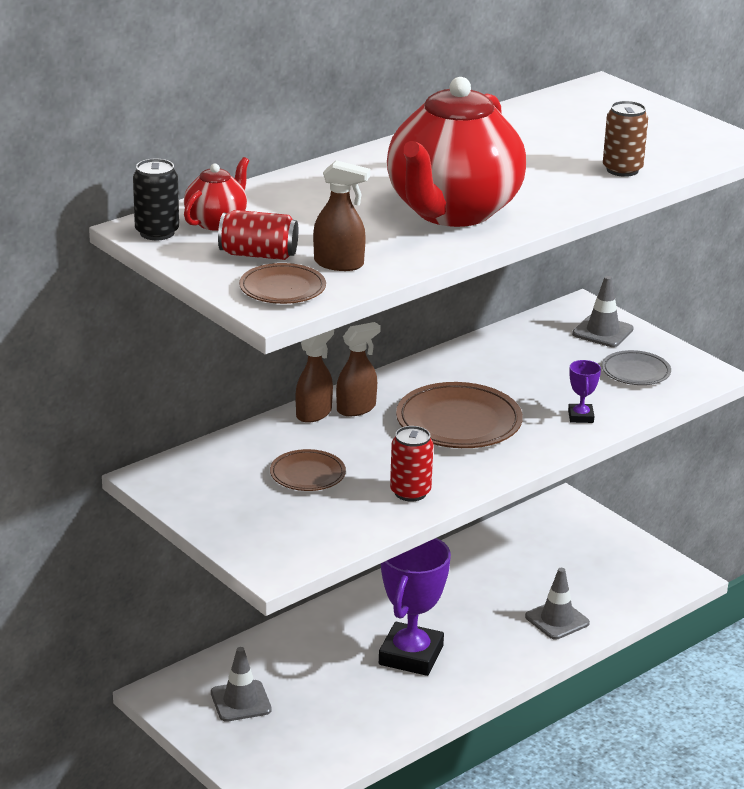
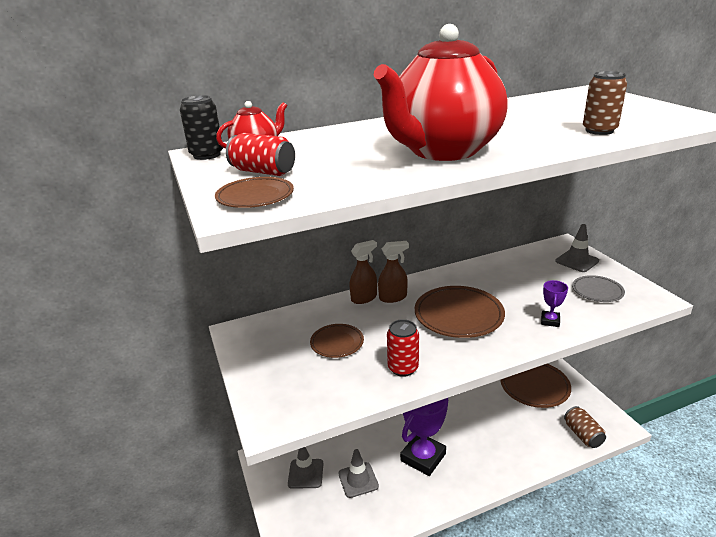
camera: 20 degrees right, 0 degrees up
(339, 264) = (321, 181): brown spray bottle -> none
(554, 542) = (534, 386): none -> brown plate
(557, 620) = (526, 446): grey traffic cone -> grey traffic cone (358, 480)
(634, 595) = (582, 435): none -> brown can

